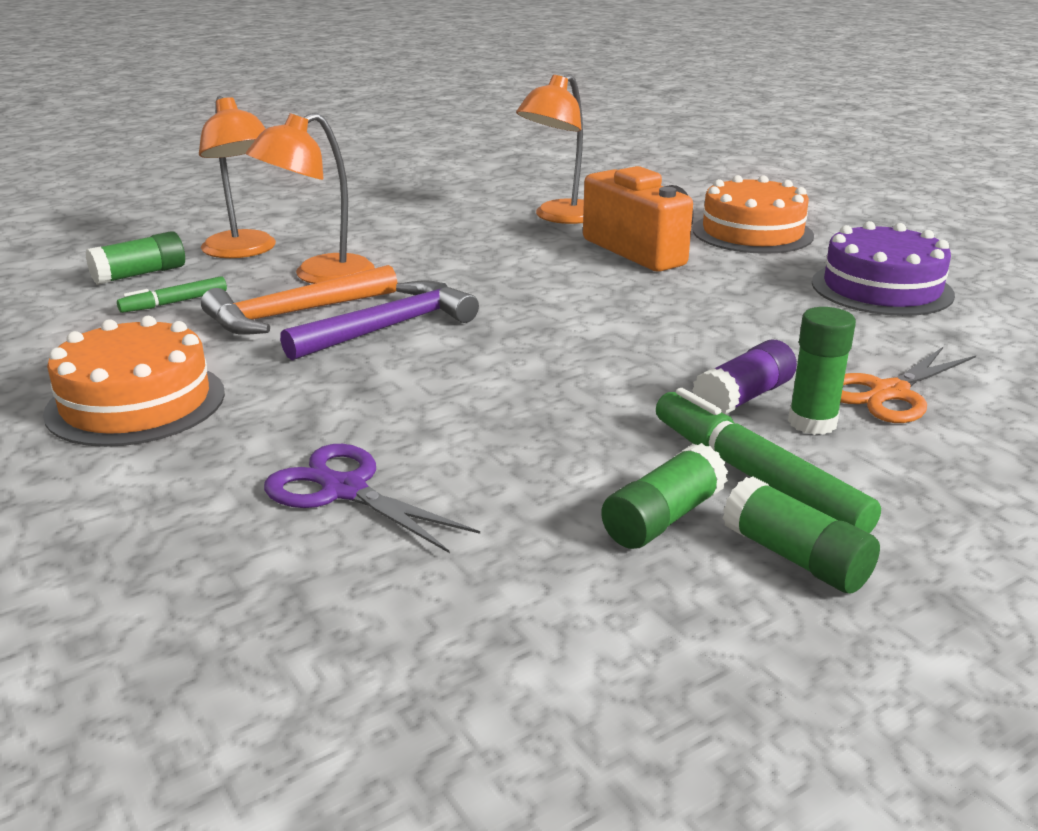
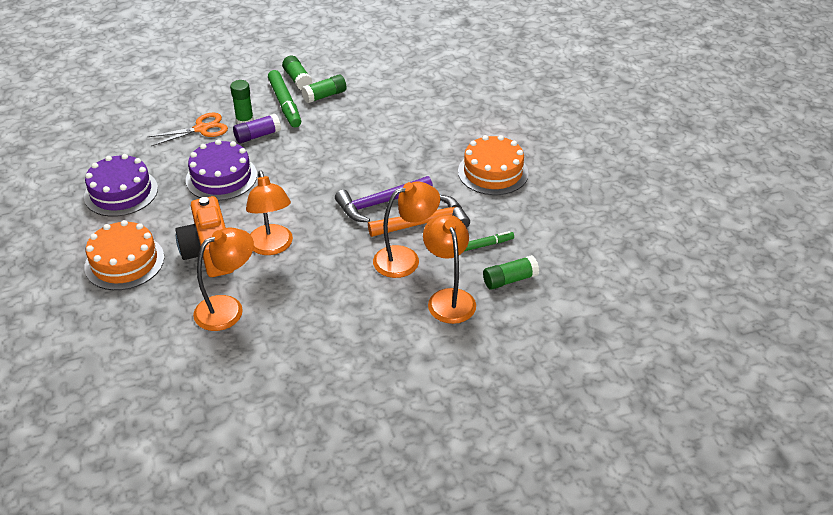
camera: 165 degrees left, 15 degrees up
(344, 490) = (418, 120): purple scissors -> none
(549, 264) = (272, 247): none -> orange lamp
(733, 325) = (221, 177): none -> purple cake

